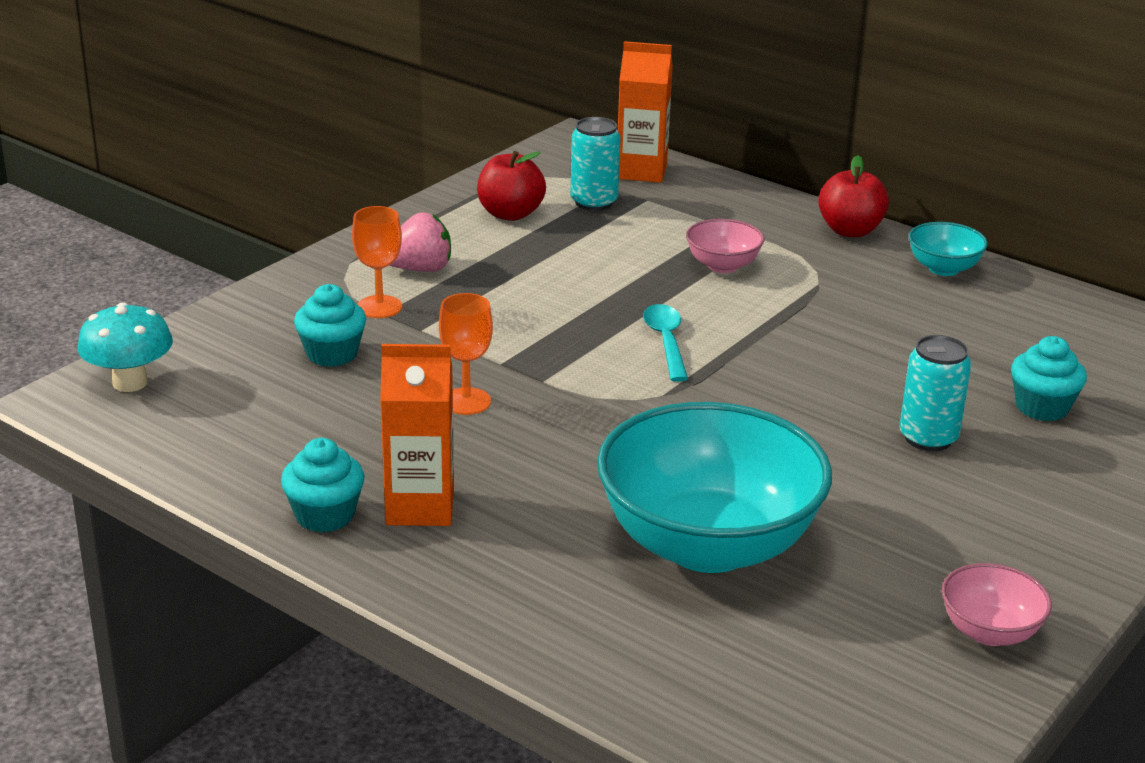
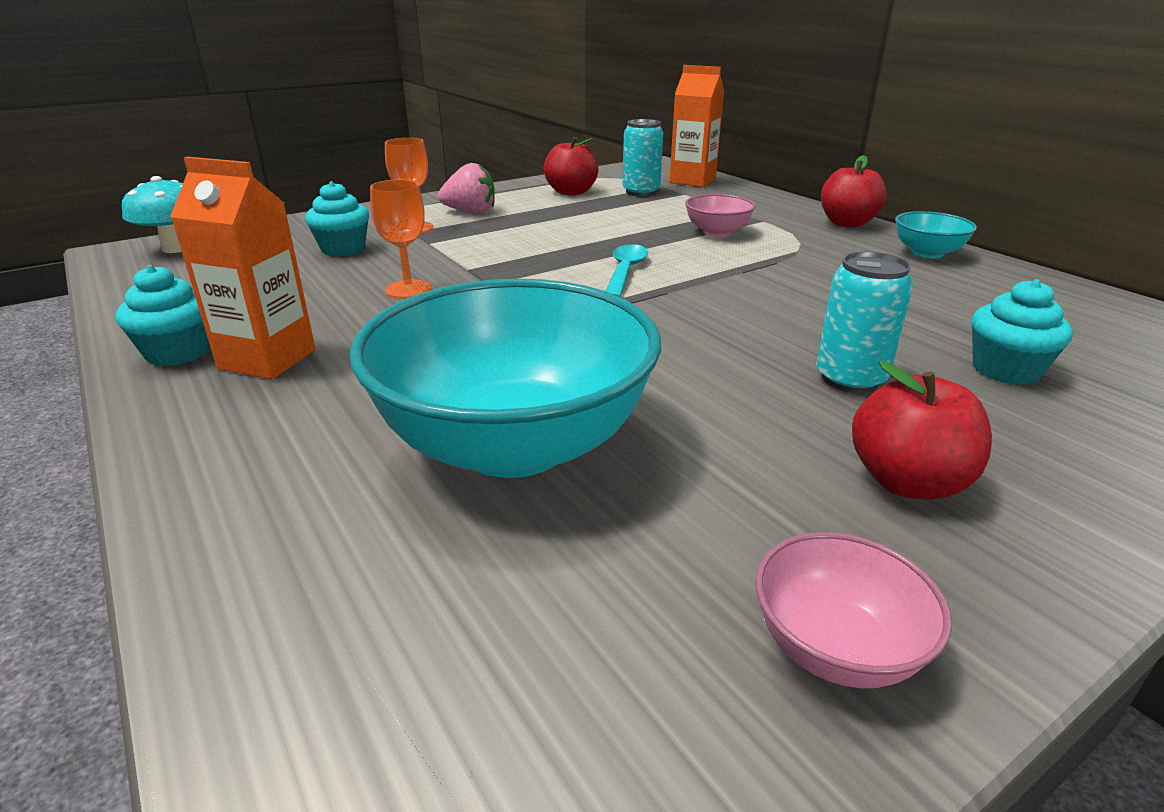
camera: 20 degrees right, 0 degrees up
(997, 520) = (907, 482): none -> red apple

